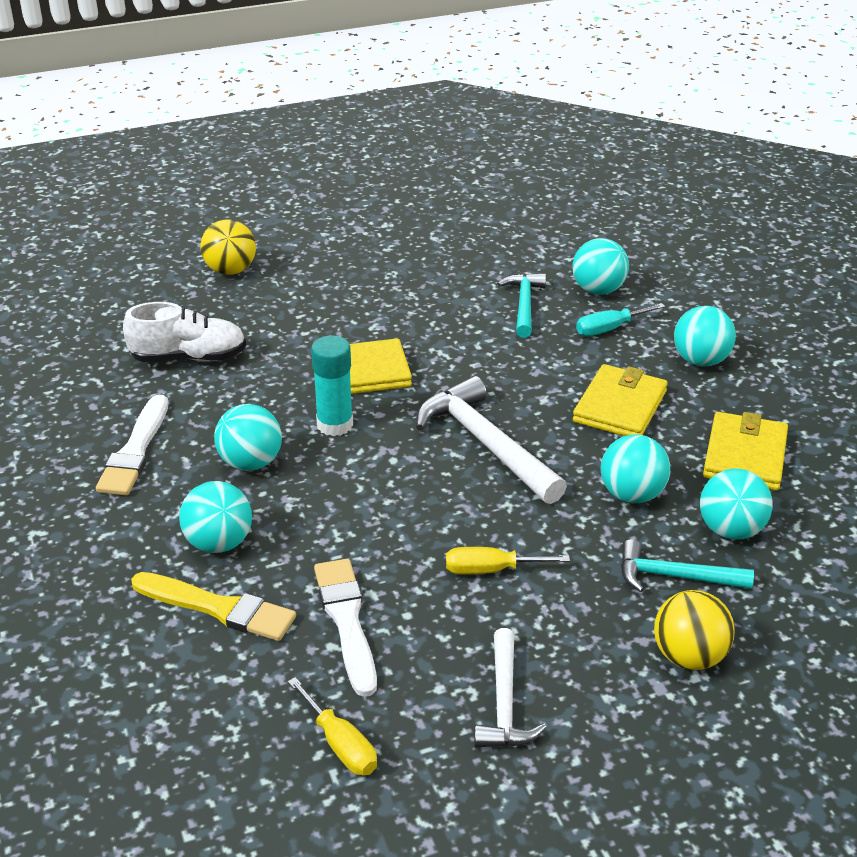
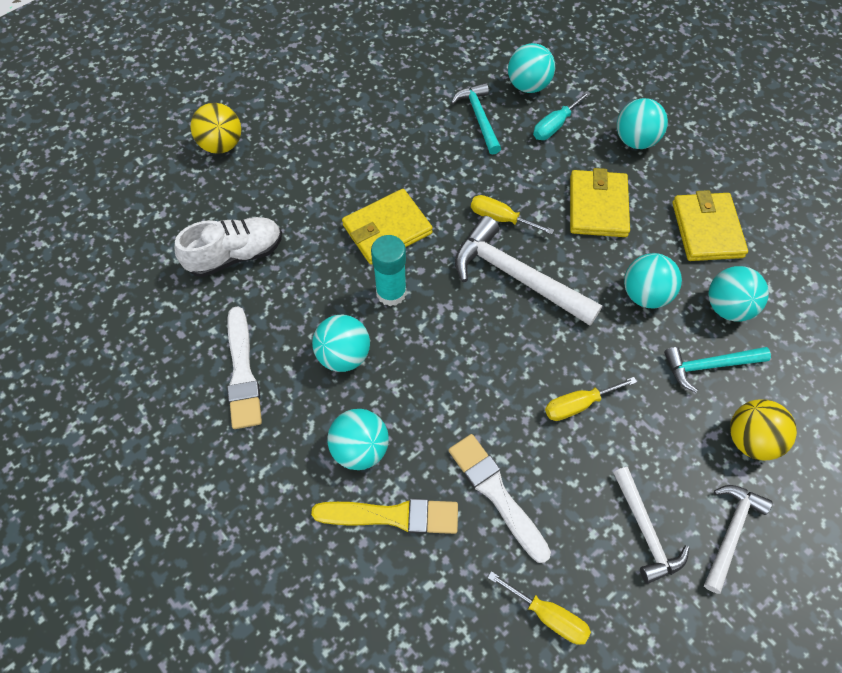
camera: 20 degrees left, 25 degrees up
(497, 392) = (500, 218): none -> yellow screwdriver
(612, 734) = (730, 532): none -> white hammer

